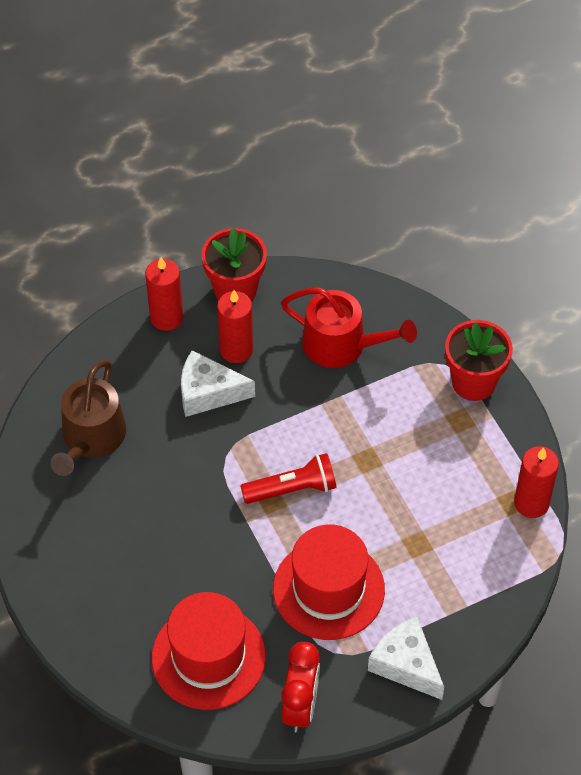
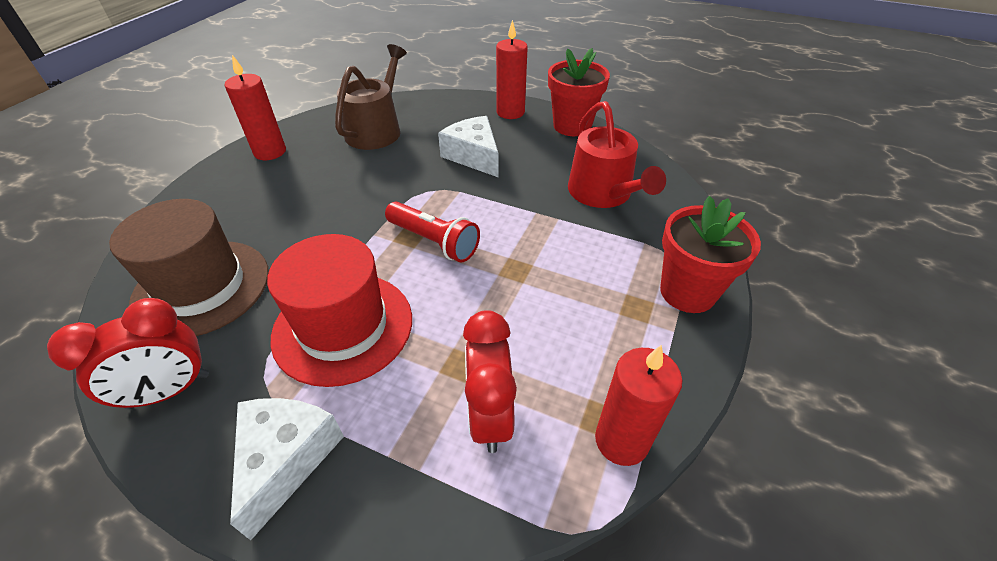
camera: 50 degrees right, 10 degrees down
(91, 438) = (376, 130): brown watering can -> brown watering can turned 135 degrees clockwise
(208, 657) = (202, 287): red hat -> brown hat
(236, 350) = (526, 149): red candle -> red candle (270, 152)
(464, 552) = (489, 416): none -> red clock

